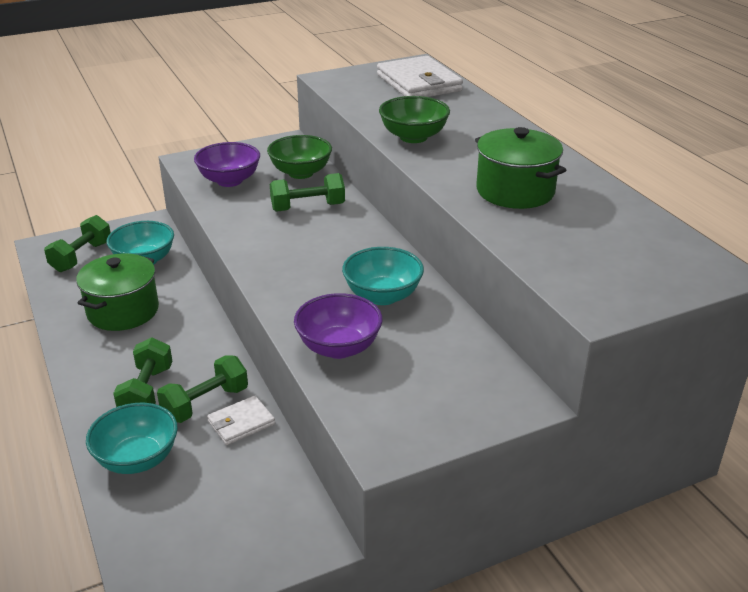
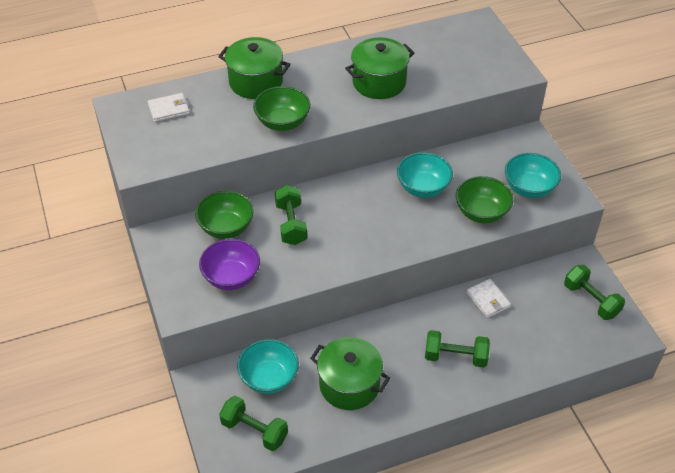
camera: 85 degrees left, 15 degrees up
(137, 459) = (524, 355): turquoise bowl -> turquoise bowl (529, 188)
(205, 403) = (468, 320): green dumbbell -> green dumbbell (591, 300)
(339, 347) = (481, 212): purple bowl -> green bowl
(418, 83) = (169, 109): white wallet -> white wallet, size x0.53
(482, 119) = (256, 82): none -> green pot

